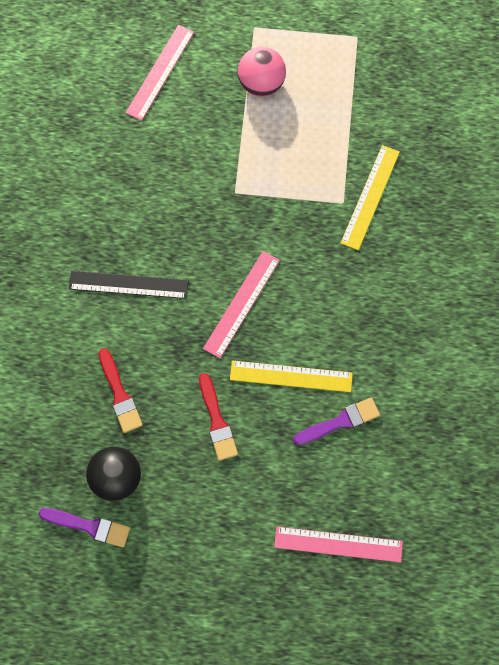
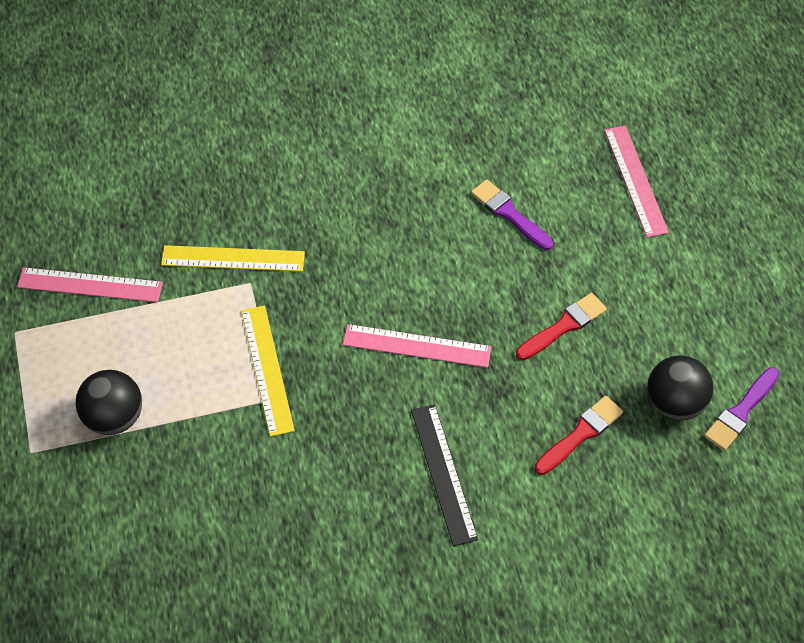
camera: 110 degrees left, 15 degrees down
(88, 526) = (741, 411): purple brush -> purple brush turned 135 degrees counterclockwise
(160, 72) = (131, 543): pink ruler -> pink ruler (90, 285)
(261, 84) = (114, 417): pink ball -> black ball
(291, 376) = (480, 272): yellow ruler -> yellow ruler (267, 369)

